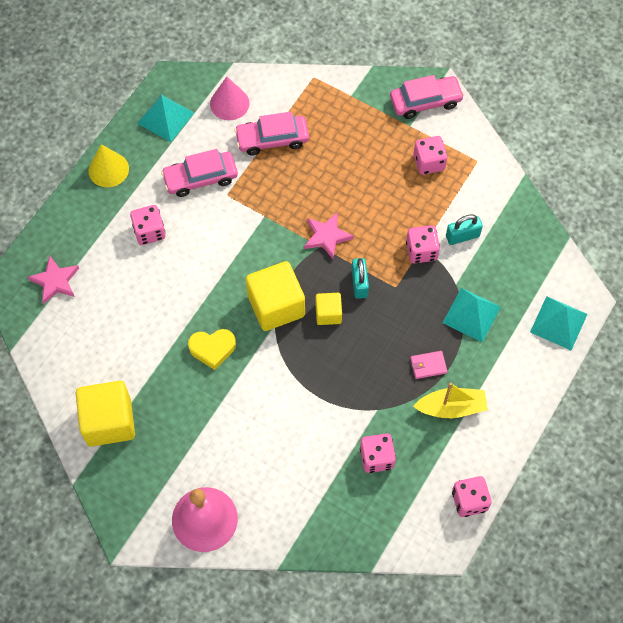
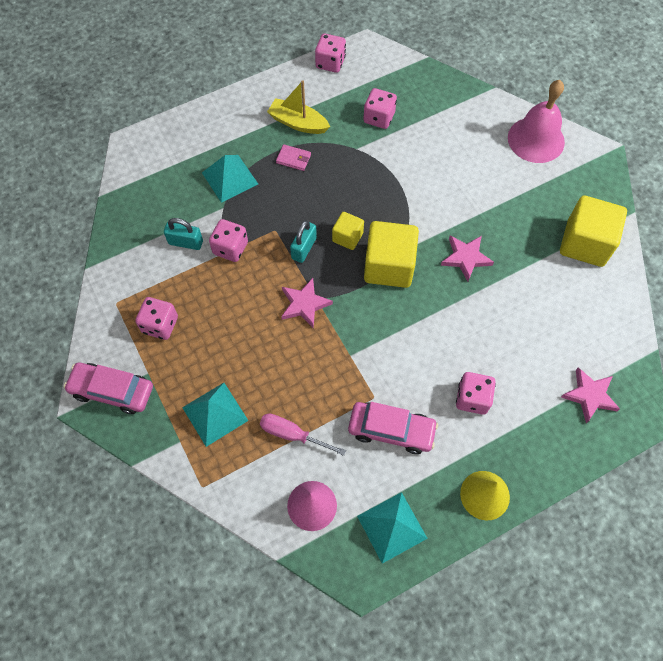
camera: 150 degrees left, 0 degrees up
(212, 349) = (466, 258): yellow heart -> pink star
(272, 139) = (292, 434): pink car -> pink screwdriver
(558, 323) = (167, 139): turquoise pyramid -> turquoise pyramid (215, 414)

